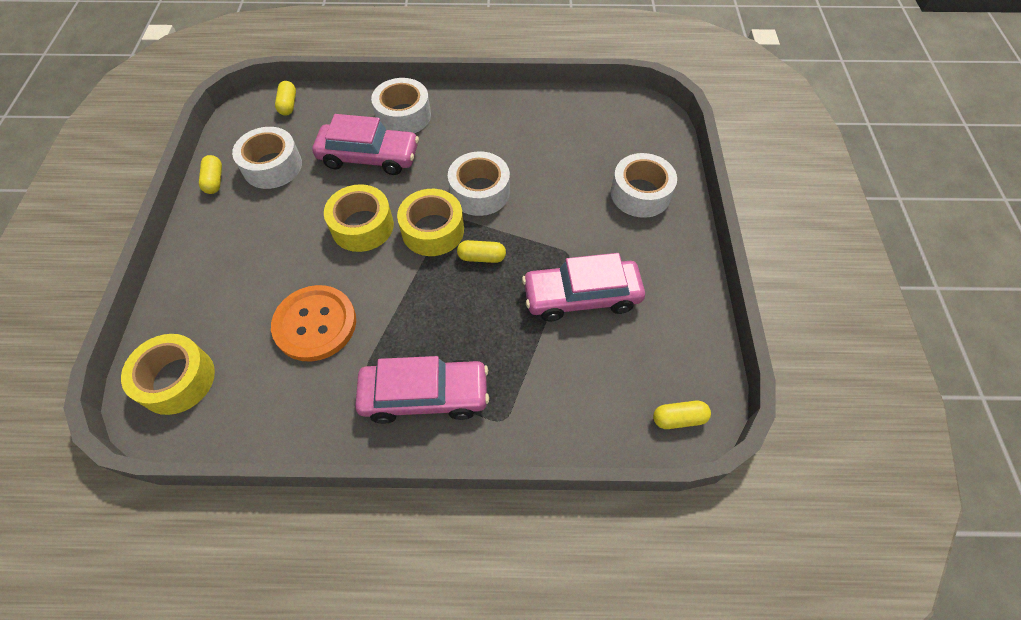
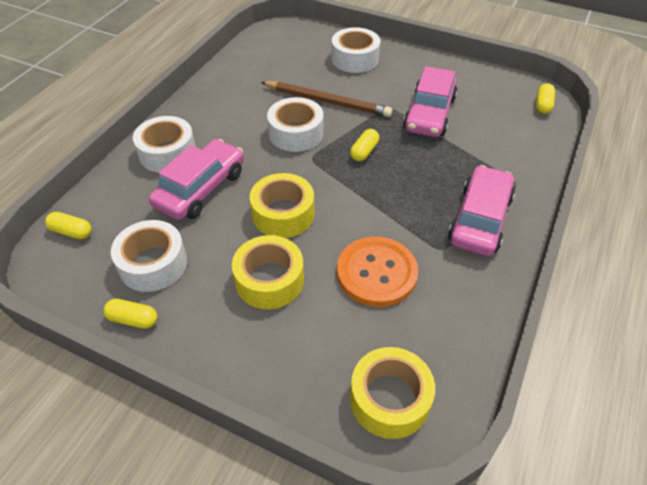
camera: 65 degrees left, 10 degrees down
(433, 230) = (318, 171): yellow tape -> yellow tape (269, 280)
(545, 197) = (327, 102): none -> brown pencil

